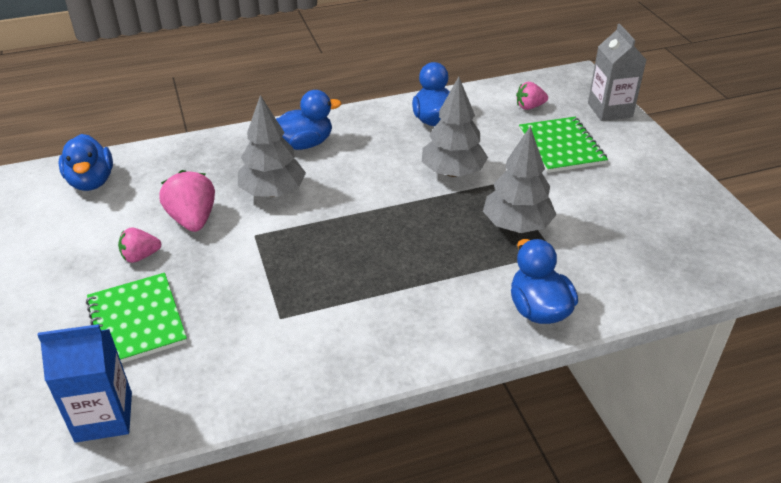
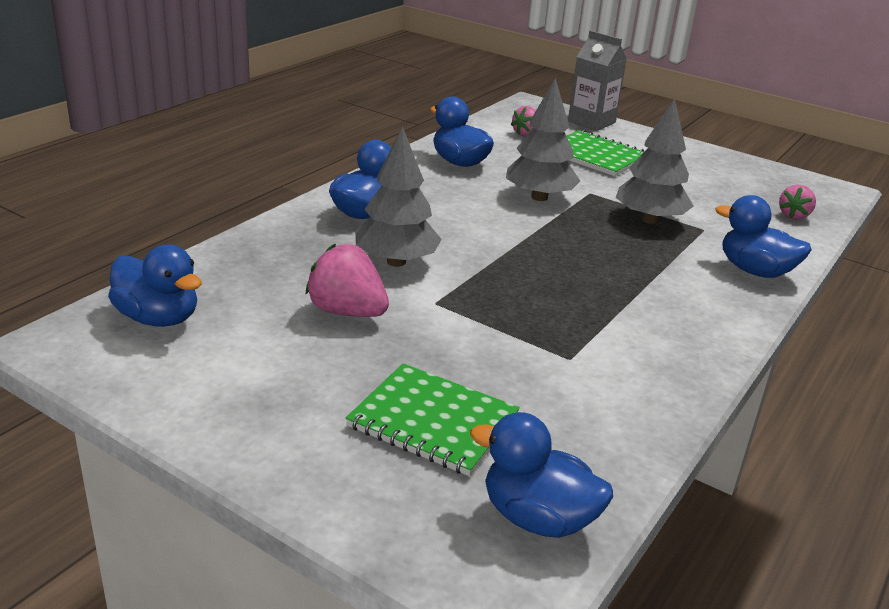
camera: 40 degrees left, 10 degrees down
(104, 417) = (537, 518): blue carton -> blue duck
(140, 256) = (340, 364): pink strawberry -> pink strawberry (794, 215)

